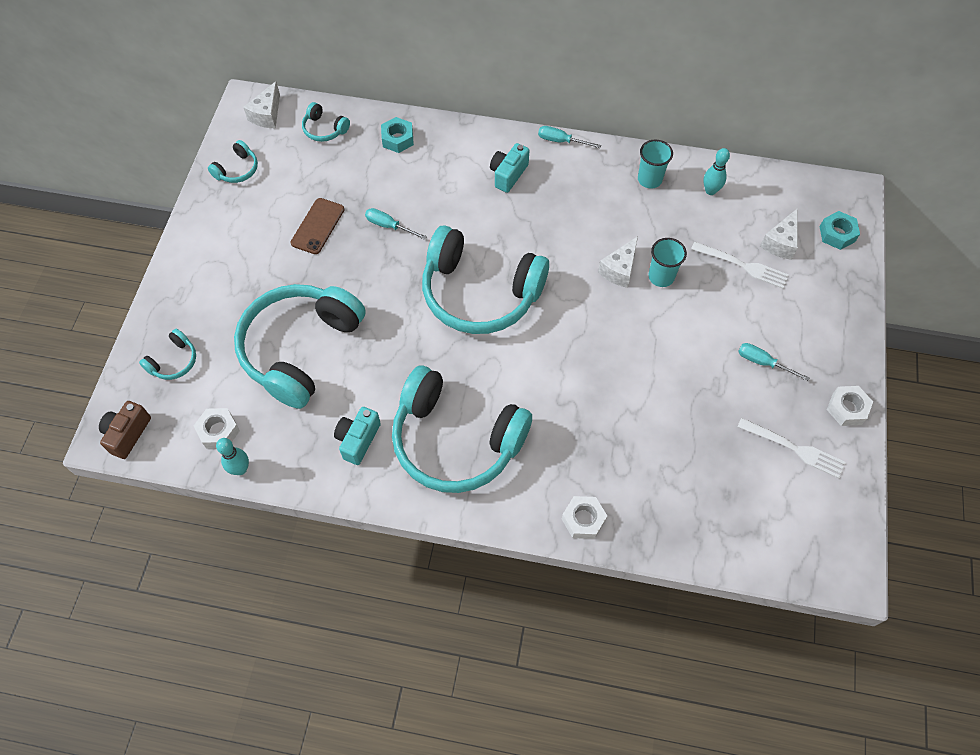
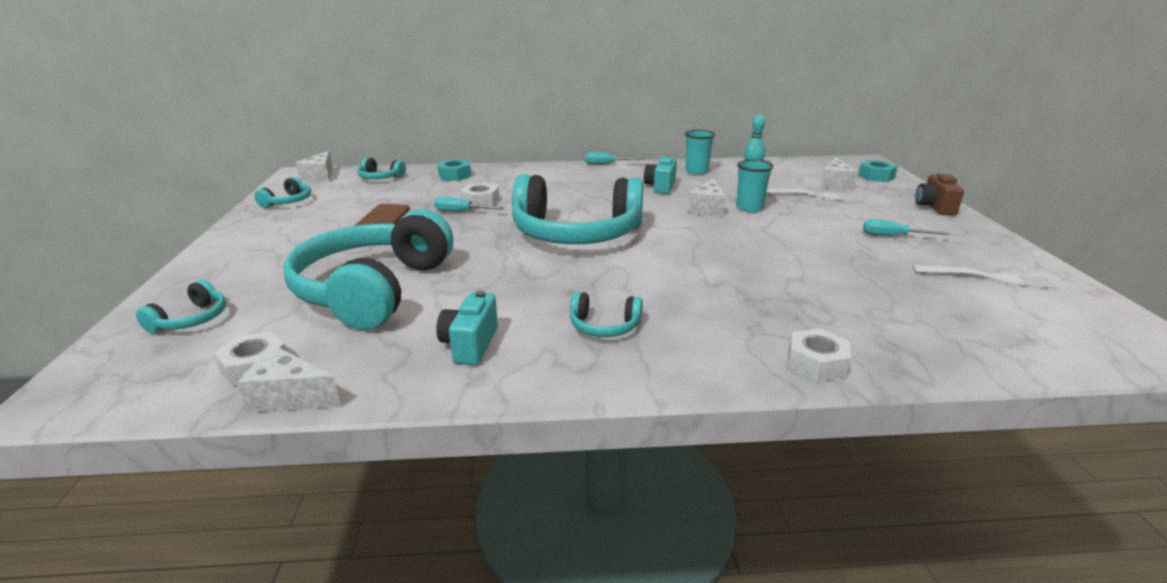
camera: 15 degrees left, 35 degrees down
(127, 434) = (96, 392): brown camera -> brown camera (934, 207)
(240, 469) = (290, 398): turquoise bowling pin -> white cheese
(456, 440) = (604, 326): turquoise headphones -> turquoise headphones, size x0.41
(508, 174) = (568, 180): turquoise camera -> turquoise camera (660, 187)
(847, 408) = (1003, 249): white nut -> white nut (480, 201)

